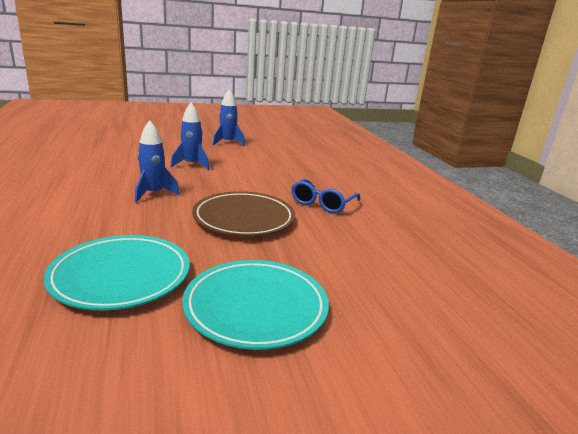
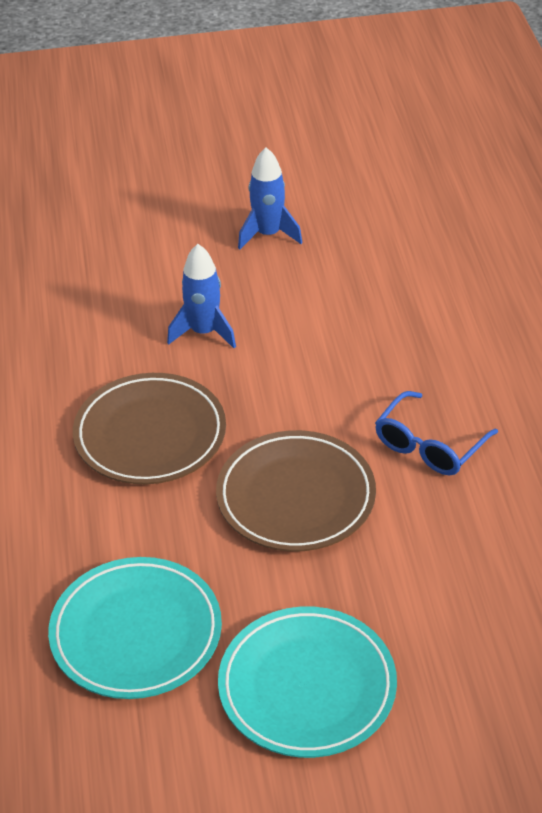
camera: 10 degrees right, 20 degrees up
(153, 194) = (150, 434): blue rocket -> brown plate

